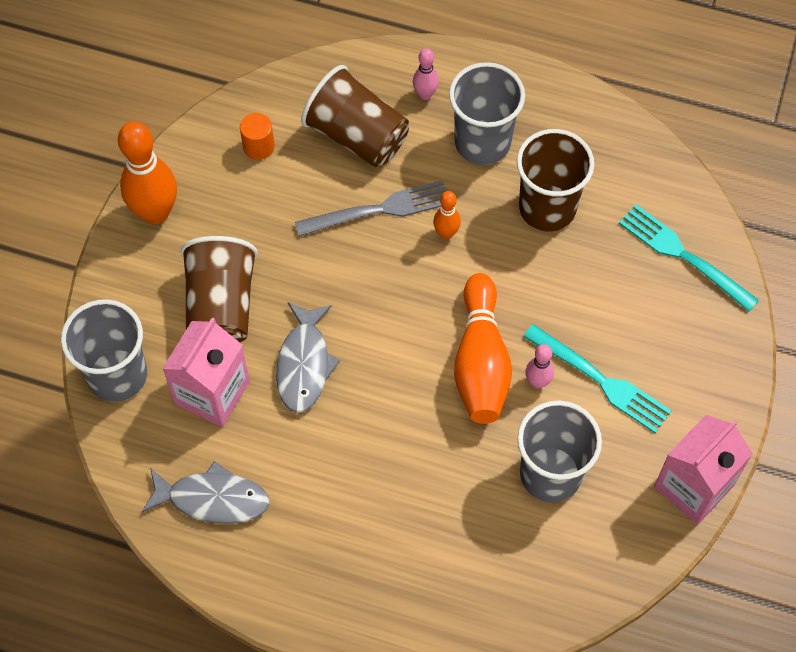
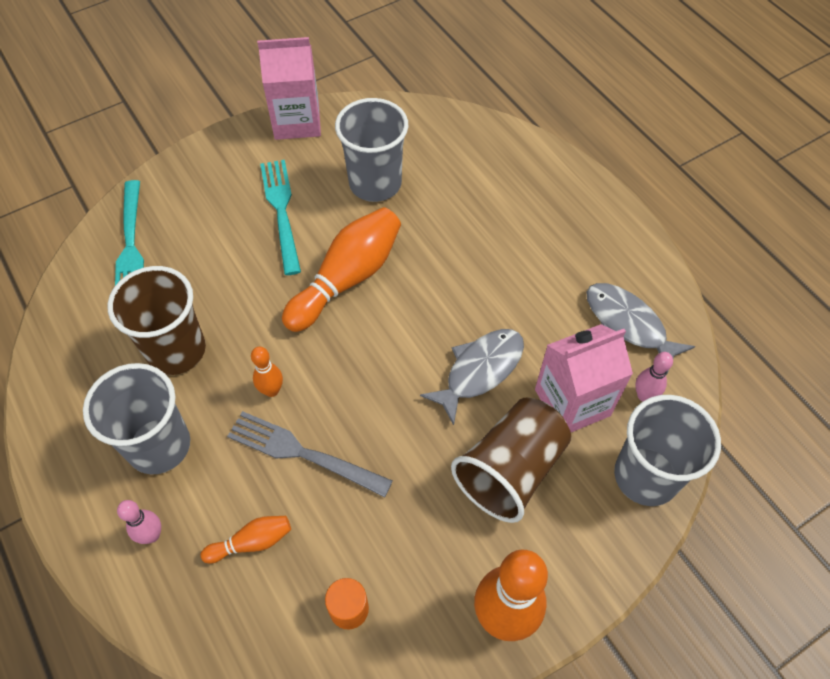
camera: 140 degrees left, 5 degrees down
(357, 136) = (252, 542): brown cup -> orange bowling pin
(537, 382) = (323, 239): pink bowling pin -> pink bowling pin (644, 395)

